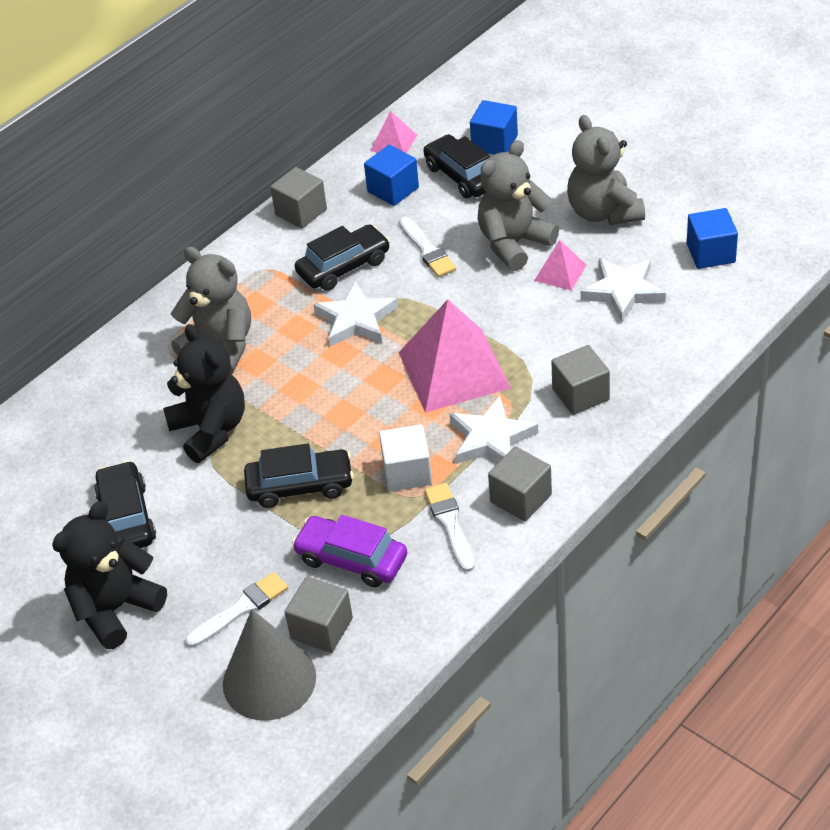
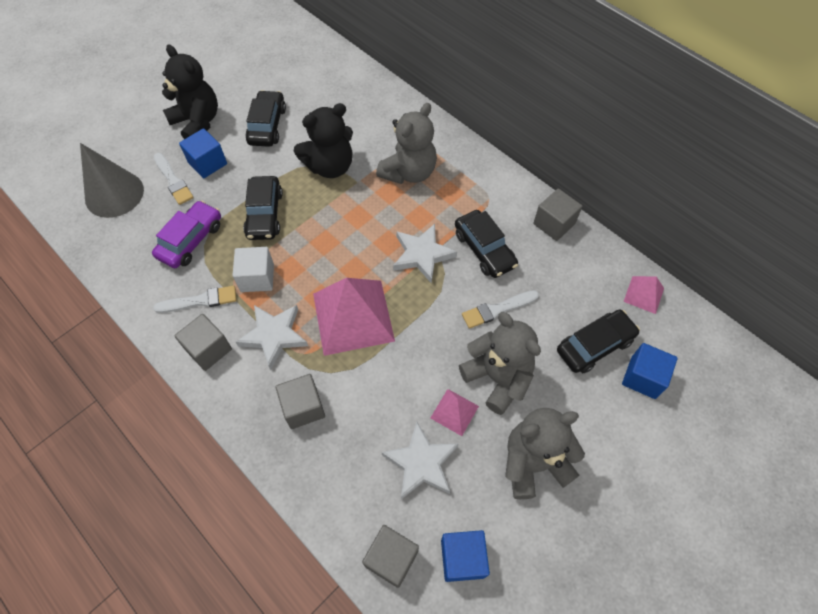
camera: 90 degrees right, 15 degrees up
(127, 517) = (267, 125): black car -> black car turned 75 degrees counterclockwise
(321, 628) = (141, 221): grey cube -> grey cube (391, 558)
(393, 190) = (578, 290): blue cube -> blue cube (207, 163)

